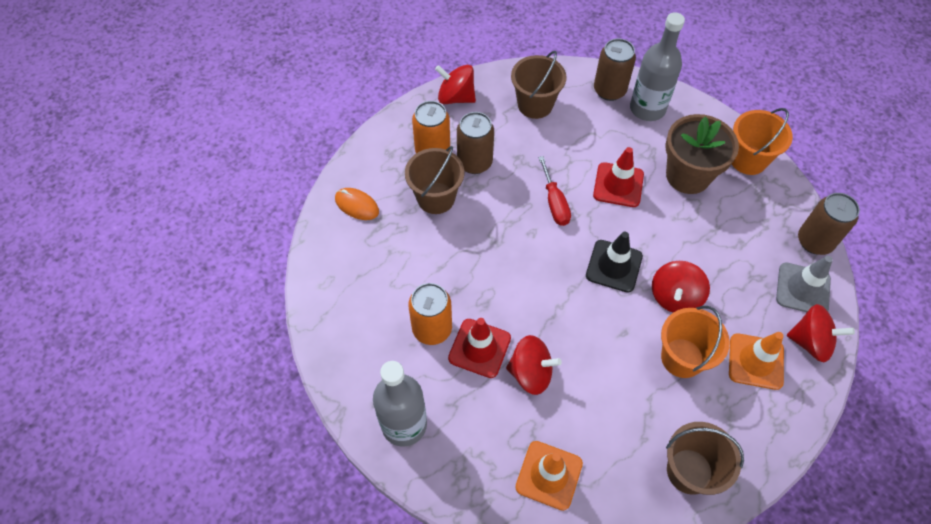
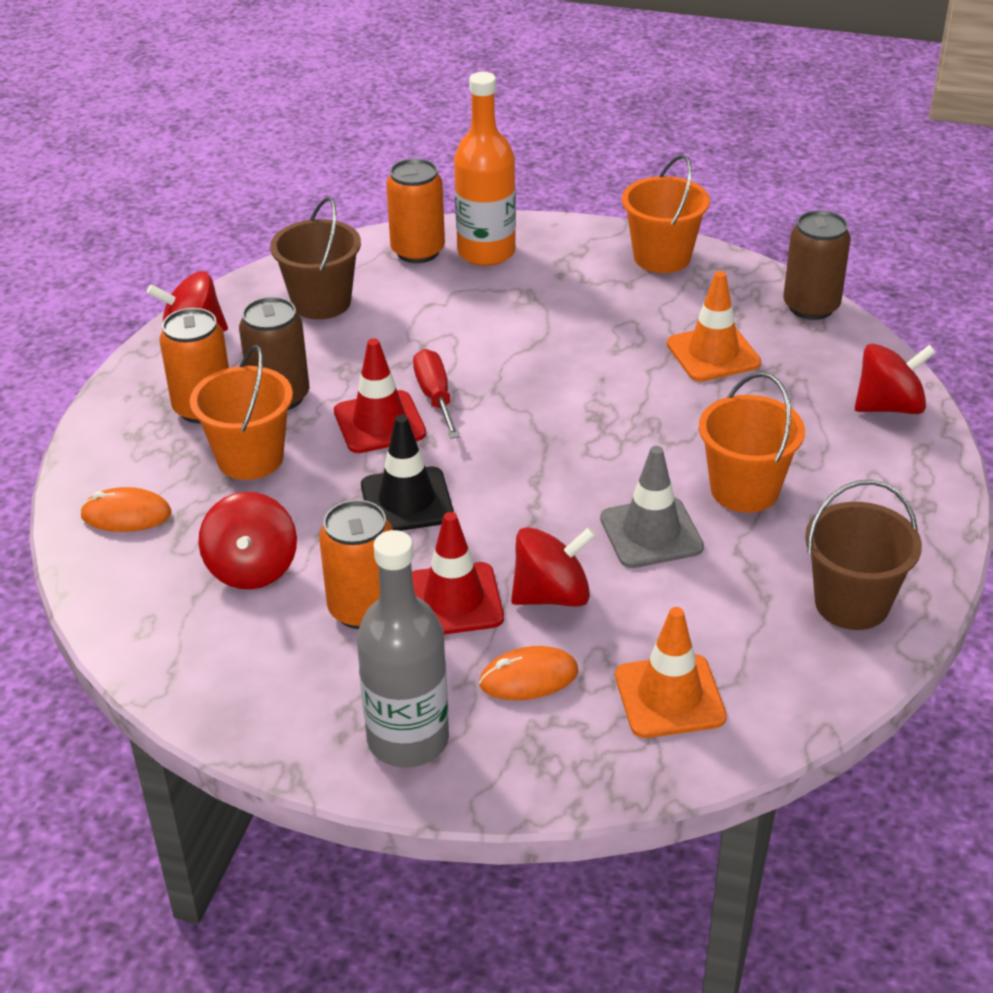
camera: 30 degrees left, 20 degrees down
(436, 198) = (250, 458): brown bucket -> orange bucket
(485, 420) = (528, 678): none -> orange mouse
(554, 203) = (435, 397): red screwdriver -> red screwdriver turned 150 degrees counterclockwise
(609, 90) = (418, 251): brown can -> orange can
(614, 266) = (574, 431): black traffic cone -> black traffic cone (407, 501)
(618, 185) = (511, 345): red traffic cone -> red traffic cone (379, 423)
(647, 108) = (486, 252): grey bottle -> orange bottle
(675, 297) = (683, 431): red spinning top -> red spinning top (252, 568)
(688, 175) = (597, 301): brown flower pot -> none
(756, 361) = (840, 454): orange traffic cone -> orange traffic cone (713, 354)
(803, 289) = (836, 358): grey traffic cone -> grey traffic cone (651, 533)

